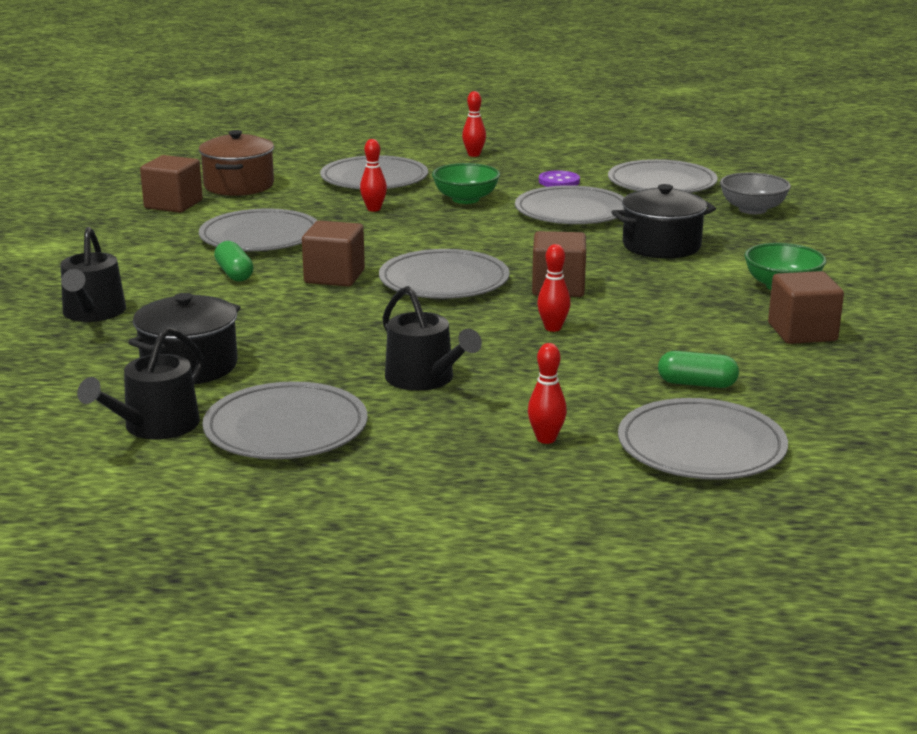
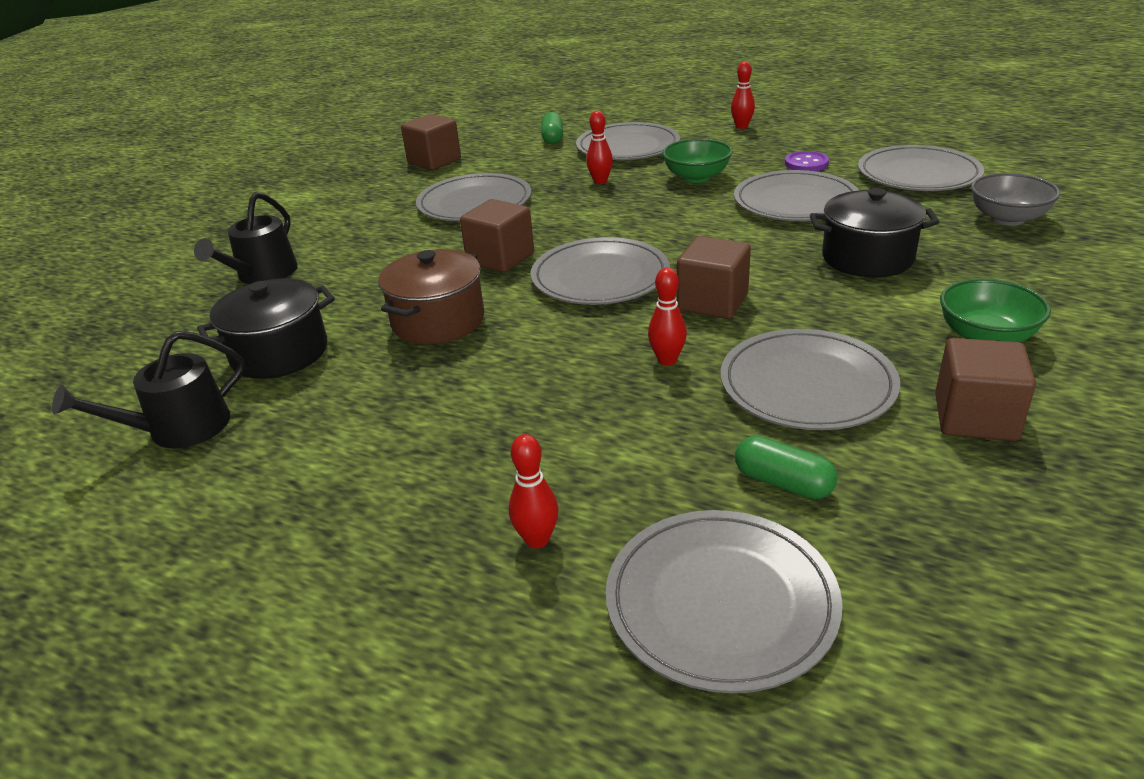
camera: 25 degrees right, 10 degrees up
(234, 273) = (416, 243): green capsule -> green capsule (552, 138)
(239, 186) = (504, 145): brown pot -> brown pot (438, 321)
(286, 428) = (287, 458): grey plate -> grey plate (807, 385)
(425, 379) = (478, 412): black watering can -> none

